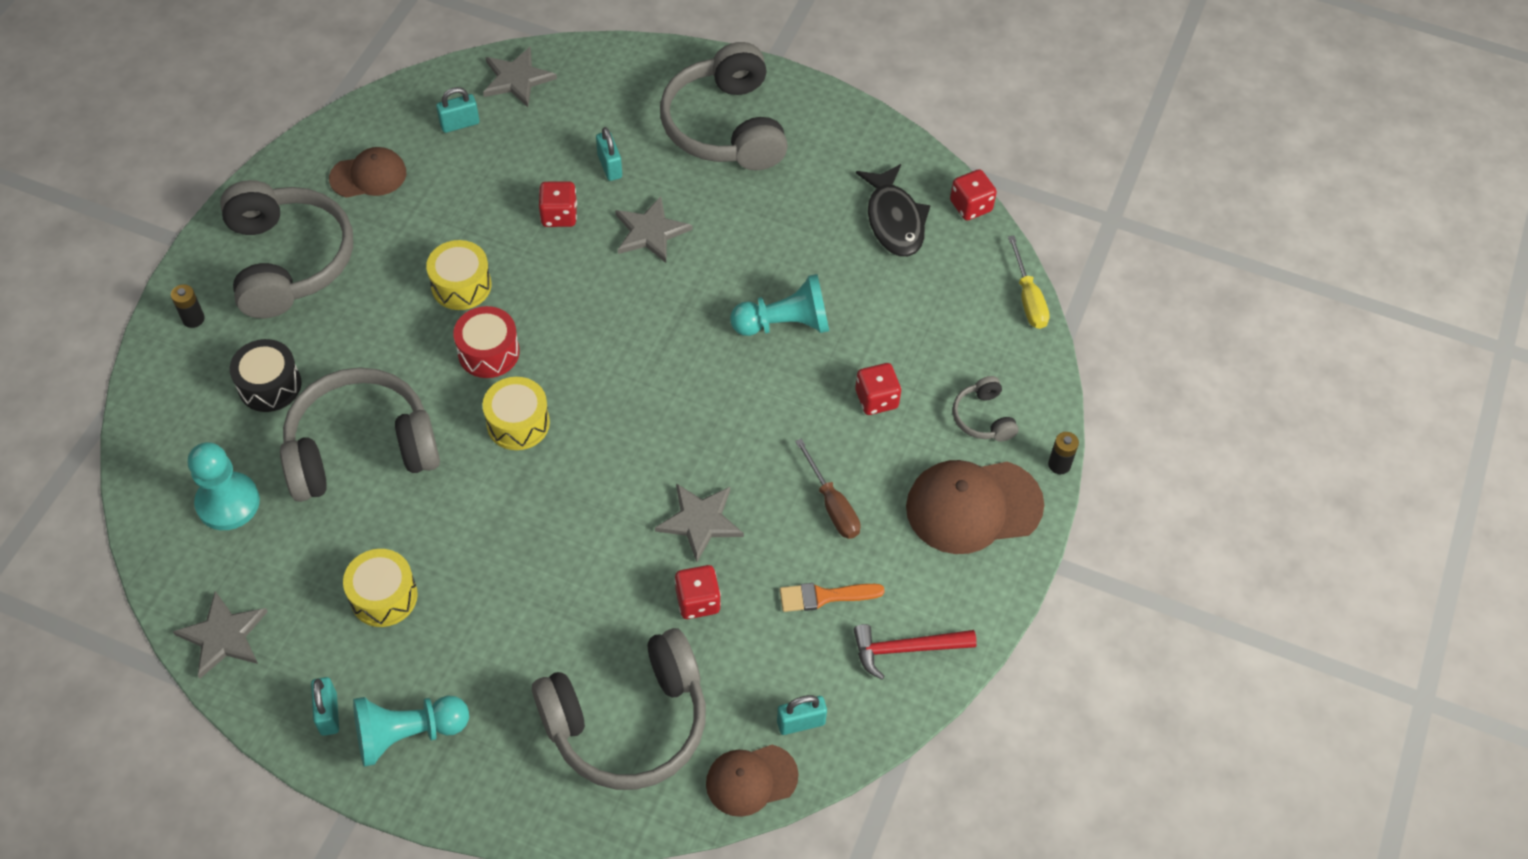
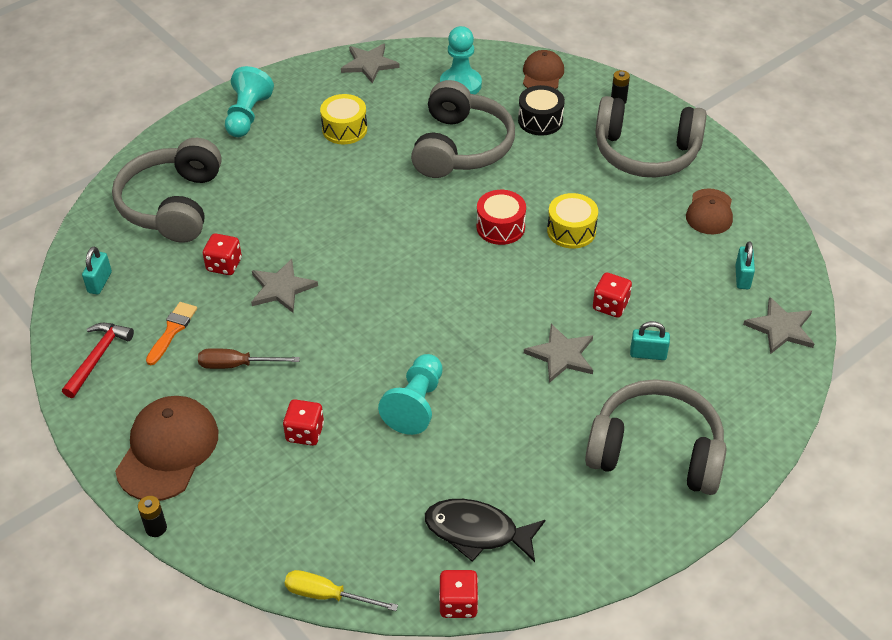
camera: 120 degrees right, 10 degrees down
(328, 713) = (286, 90): turquoise padlock -> none
(518, 423) = (429, 224): yellow drum -> none
(751, 780) = (87, 245): brown cap -> brown cap (542, 74)
(983, 418) = (236, 497): grey headphones -> none

